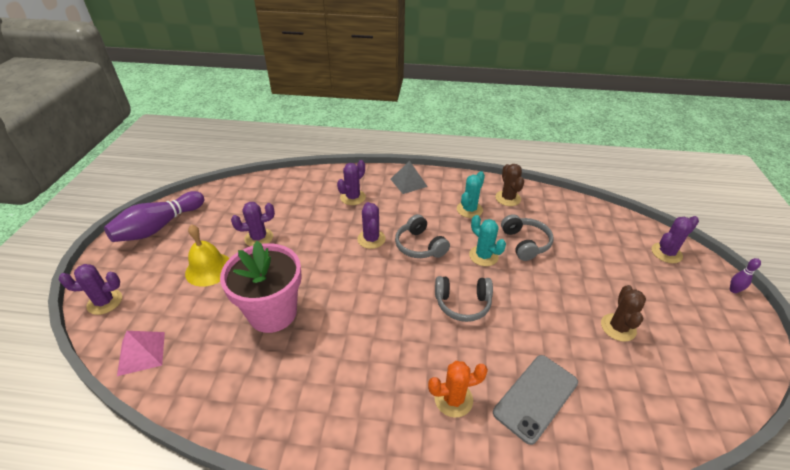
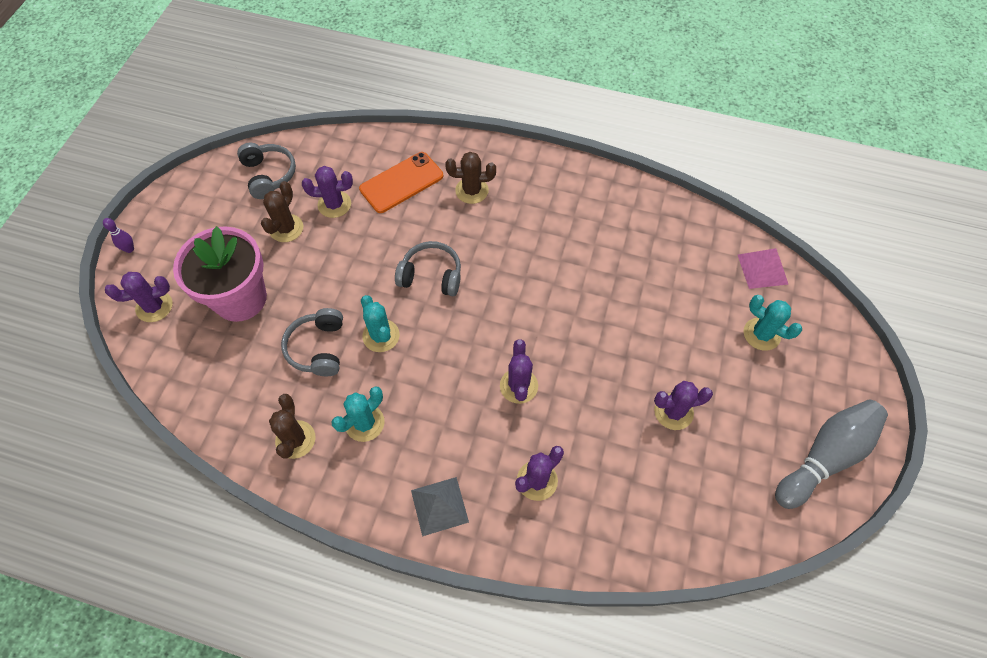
camera: 170 degrees left, 20 degrees up
(105, 302) = (833, 335): purple cactus -> purple cactus (334, 204)
(159, 227) = (825, 457): purple bowling pin -> grey bowling pin
(169, 295) = (761, 334): none -> turquoise cactus
(209, 269) = (727, 366): yellow bell -> none
(272, 313) = (638, 294): pink flower pot -> pink flower pot (240, 298)
(419, 246) = (457, 364): grey headphones -> grey headphones (269, 175)
(453, 399) = (472, 191): orange cactus -> brown cactus
(535, 397) = (401, 183): grey phone -> orange phone

